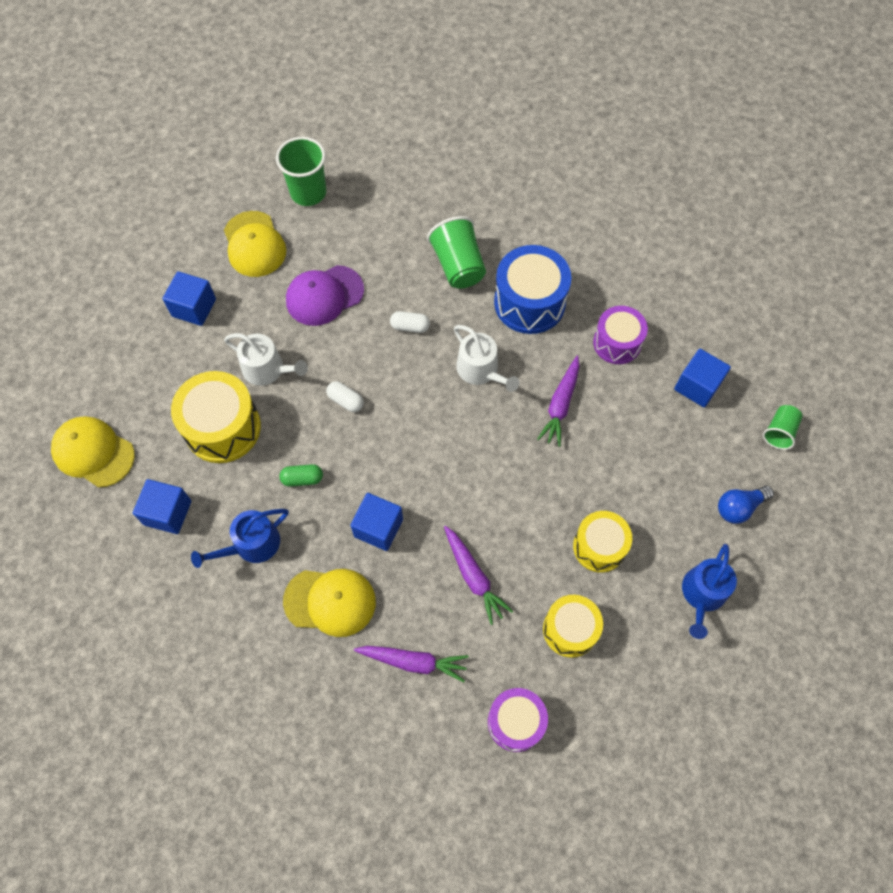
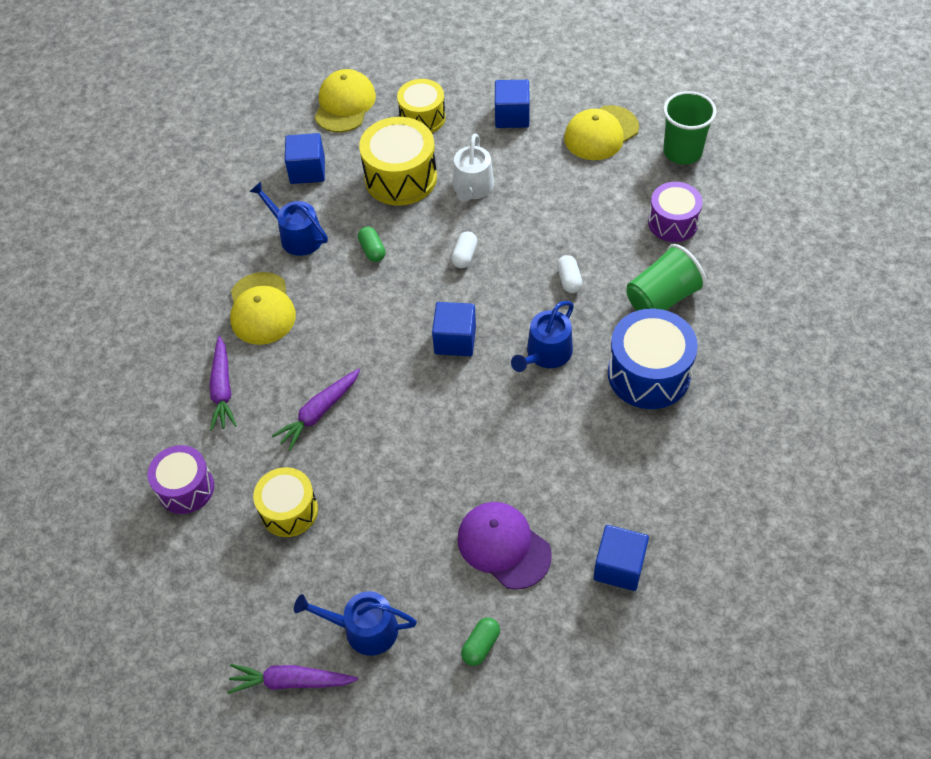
camera: 75 degrees right, 10 degrees down
(324, 295) = (571, 203): purple cap -> purple cap (503, 546)
(378, 528) = (344, 322): blue cube -> blue cube (455, 340)
(481, 370) = (546, 354): white watering can -> blue watering can
(560, 405) = (536, 436): purple carrot -> purple carrot (291, 681)
(599, 546) = (386, 514): yellow drum -> yellow drum (422, 118)
(617, 343) = (638, 470): purple drum -> purple drum (673, 222)
(739, 507) = (481, 645): blue light bulb -> green capsule
(779, 432) = (596, 671): green cup -> none

